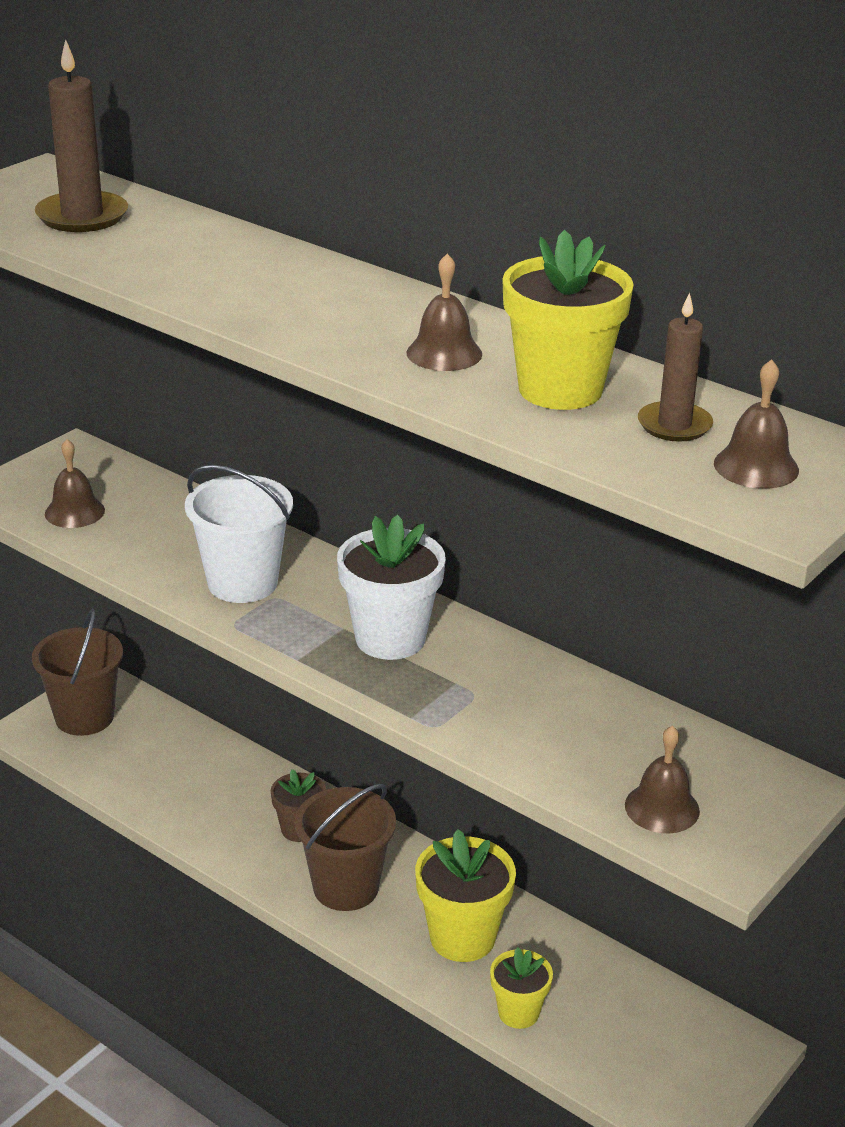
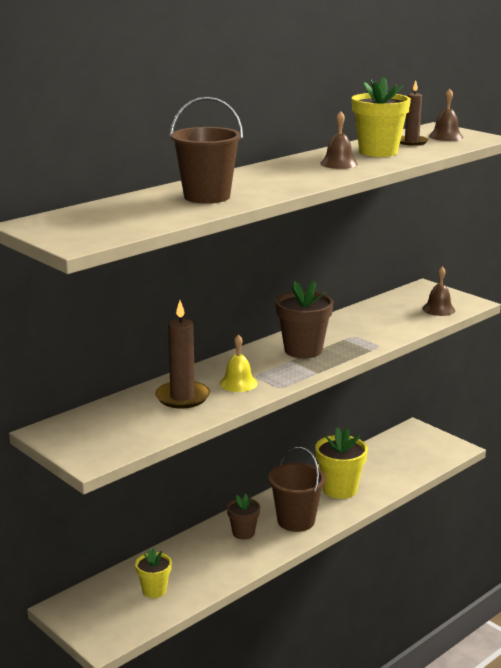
camera: 80 degrees left, 10 degrees down
(74, 512) = (132, 431): brown bell -> none
(82, 216) = (122, 216): brown candle -> brown candle (182, 397)
(84, 717) = (99, 615): brown bucket -> brown bucket (207, 197)
(242, 583) = (238, 383): white bucket -> yellow bell
(390, 638) = (303, 350): white flower pot -> brown flower pot
(518, 1012) = (392, 479): yellow flower pot -> yellow flower pot (154, 590)

